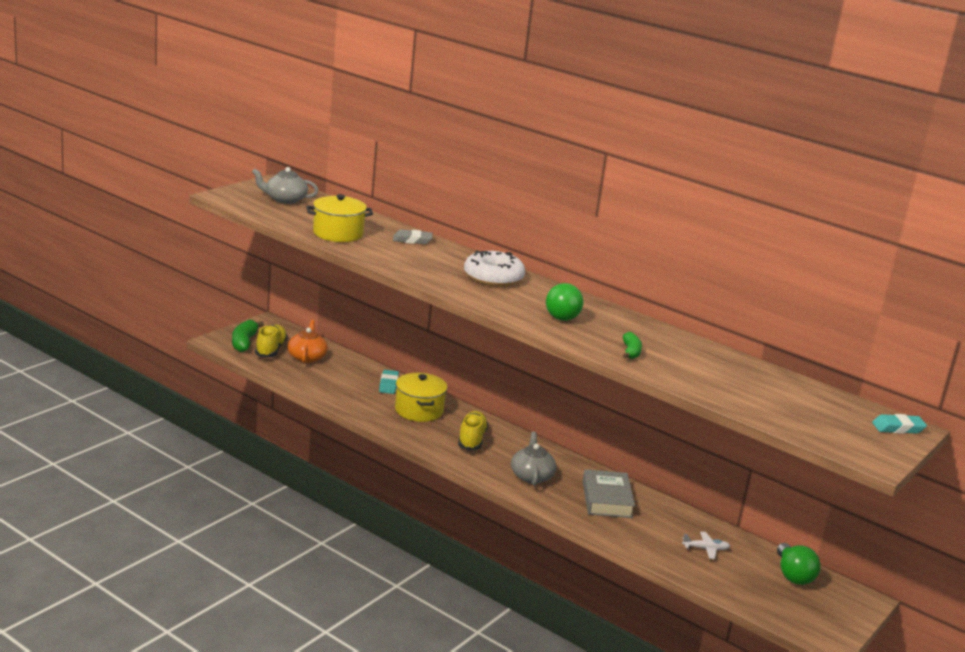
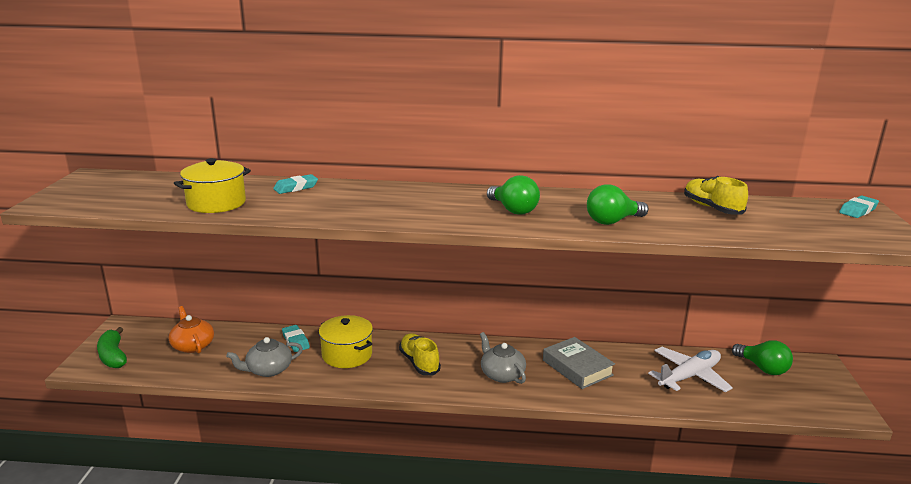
camera: 30 degrees left, 0 degrees up
(271, 350) = (148, 353): yellow shoe -> yellow shoe (712, 208)
(285, 199) = (121, 188): grey teapot -> grey teapot (268, 370)
(412, 240) = (296, 188): grey eraser -> turquoise eraser
(493, 277) = (411, 197): white donut -> none
(630, 352) = (612, 221): green banana -> green light bulb
(706, 549) = (689, 376): white plane -> white plane, size x2.02

